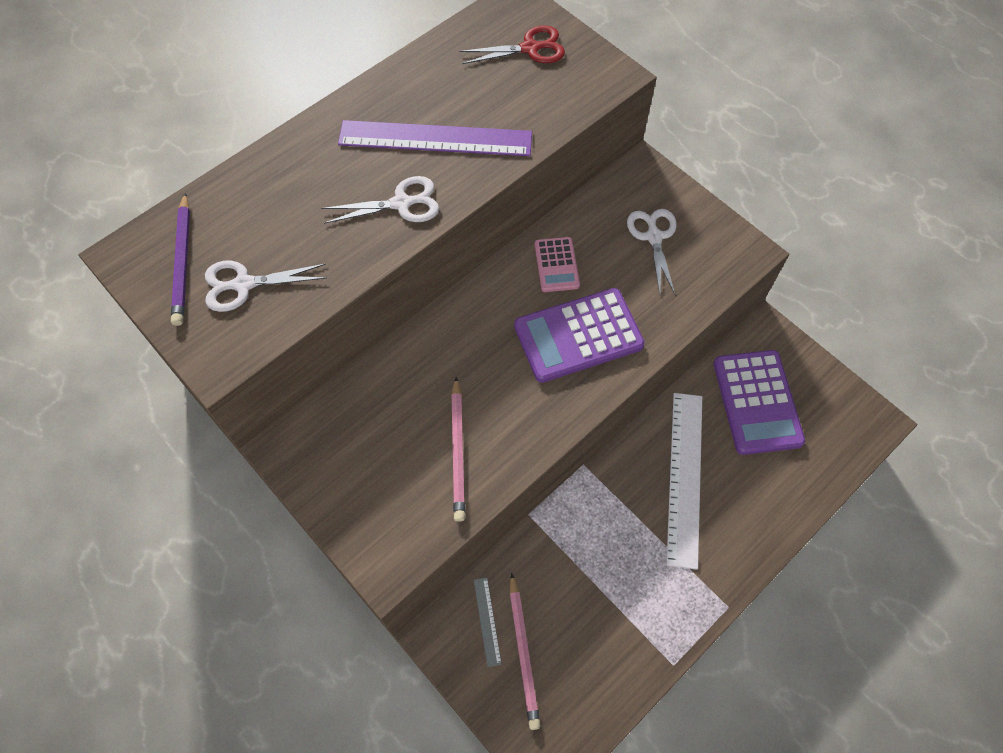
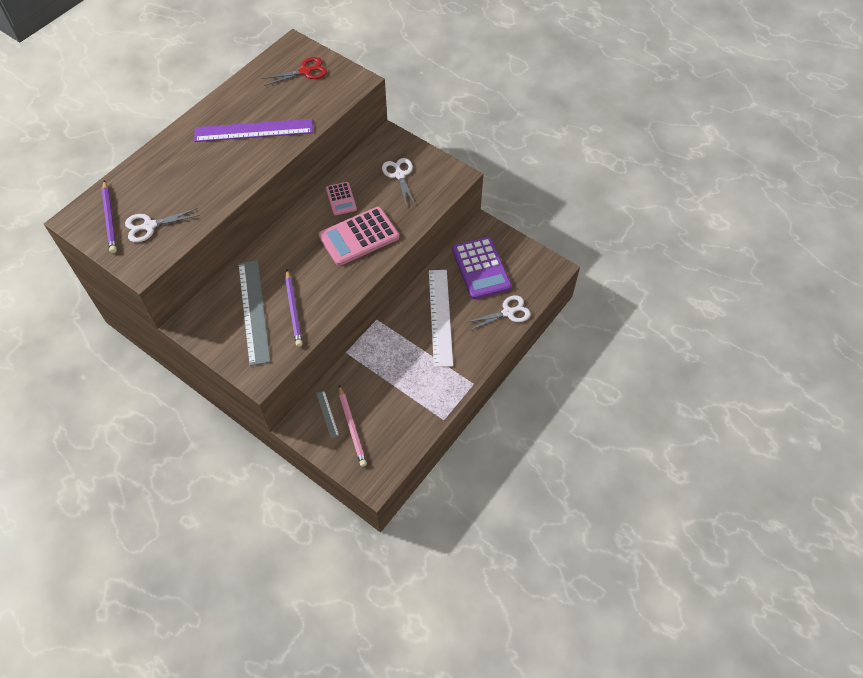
camera: 10 degrees left, 5 degrees down
(393, 443) = (253, 311): none -> grey ruler
(401, 203) = (238, 169): white scissors -> white scissors (508, 312)
(458, 451) = (293, 310): pink pencil -> purple pencil
(578, 336) = (359, 237): purple calculator -> pink calculator

